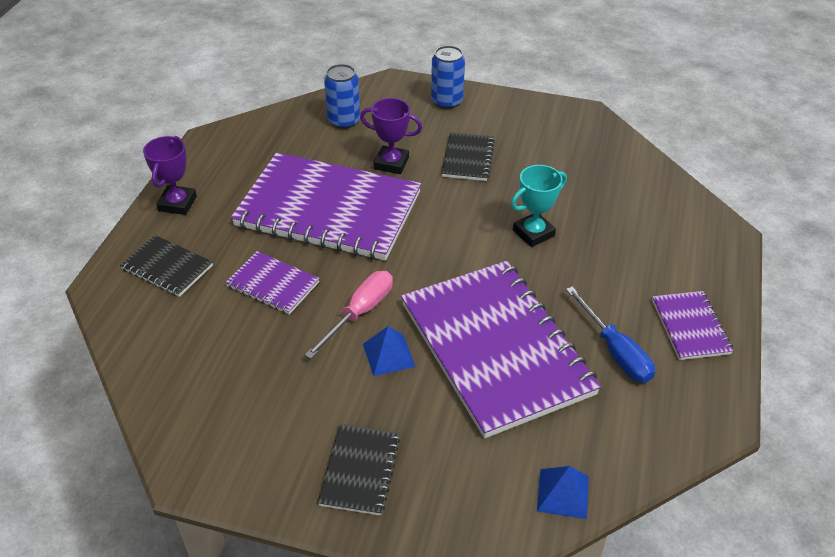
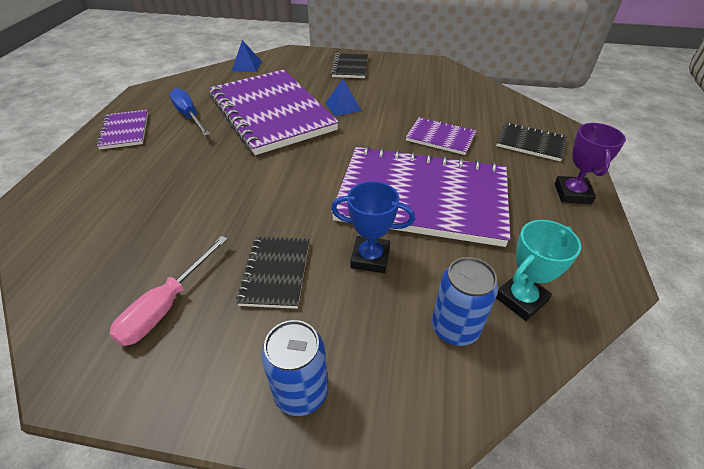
camera: 175 degrees right, 0 degrees up
(360, 313) = (368, 125): pink screwdriver -> pink screwdriver (166, 306)
(391, 163) = (370, 258): purple trophy -> blue trophy
(533, 233) = (221, 189): turquoise trophy -> turquoise trophy (521, 299)

